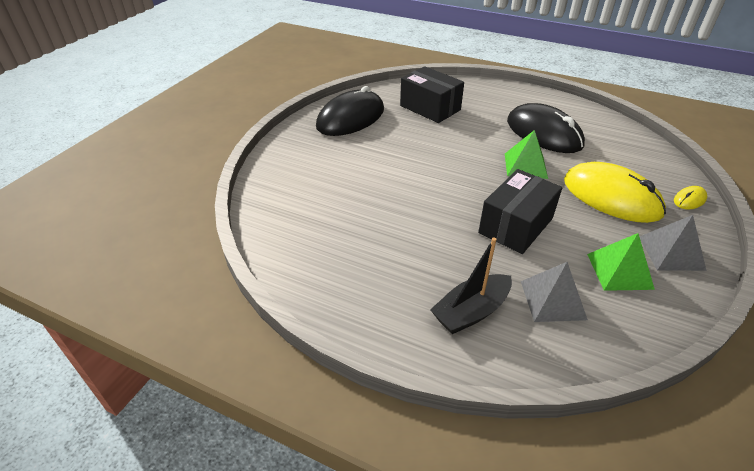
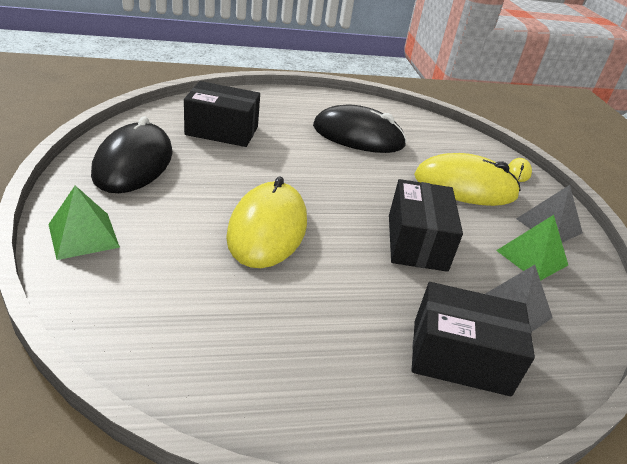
camera: 40 degrees left, 5 degrees down
(404, 182) = (267, 229): none -> yellow mouse
(471, 312) = (460, 357): black boat -> black box
(525, 165) = (371, 174): green pyramid -> green pyramid (83, 235)

